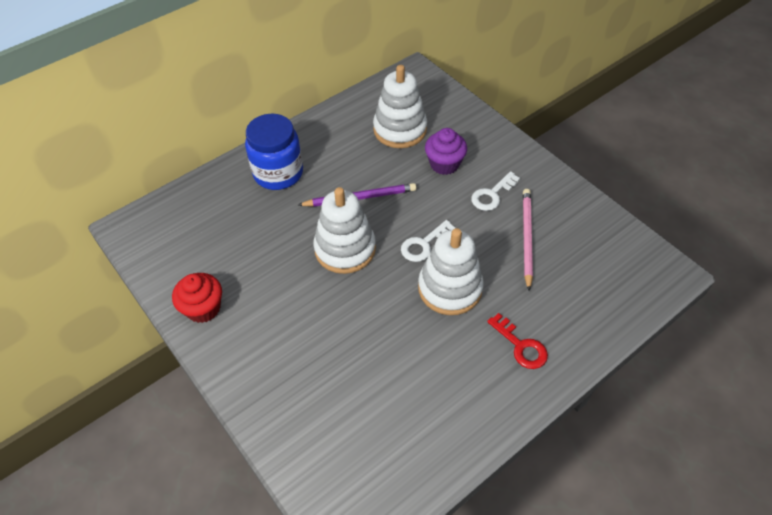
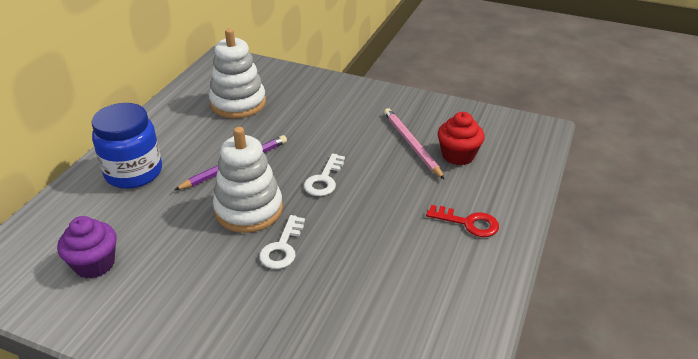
camera: 30 degrees left, 15 degrees down
(203, 308) = (122, 319): red cupcake -> red cupcake (458, 155)
(444, 164) = (299, 115): purple cupcake -> purple cupcake (94, 264)
(450, 288) = (373, 204): white stacking toy -> none
(492, 194) = (358, 124): white key -> white key (282, 247)

